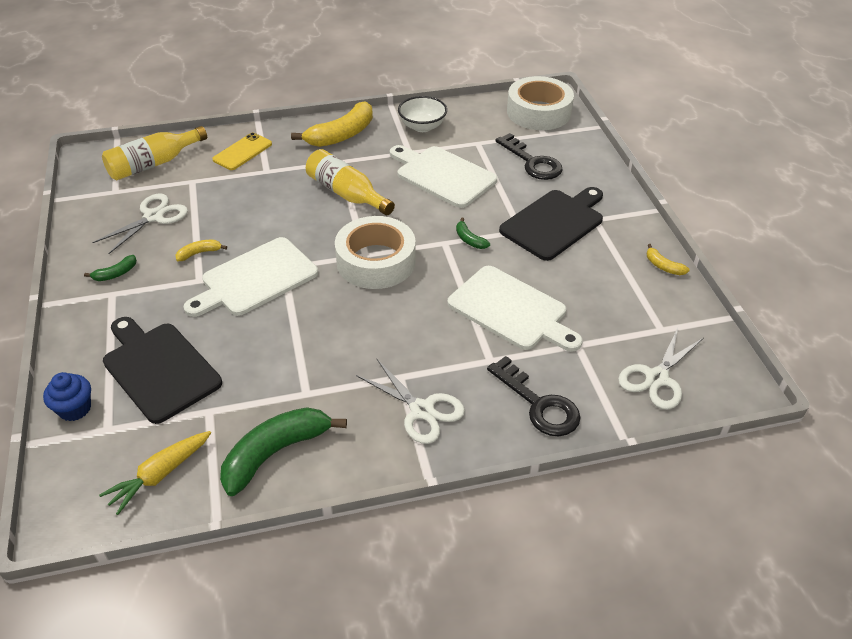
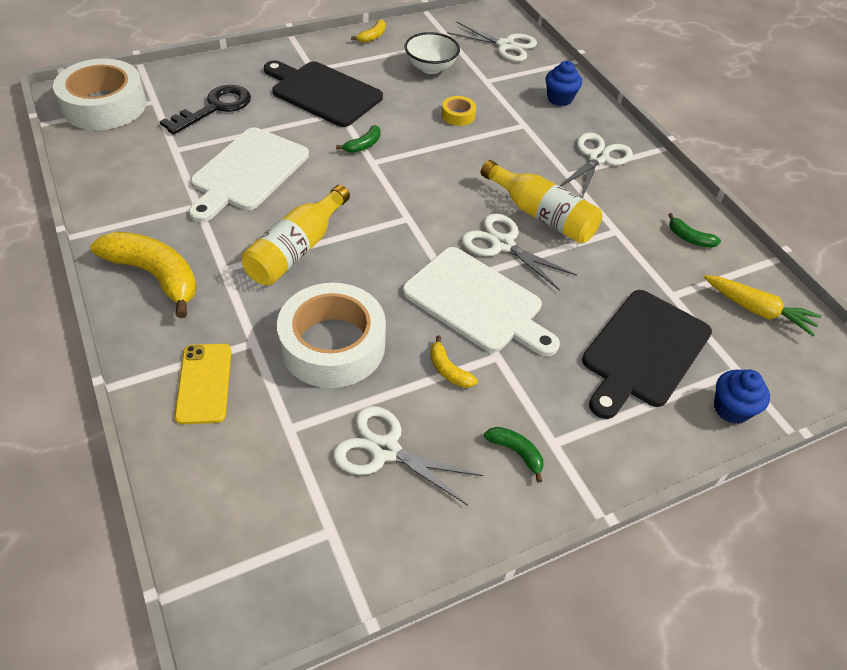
camera: 105 degrees left, 5 degrees up
(154, 164) = (246, 500): yellow bottle -> yellow bottle (541, 215)
(242, 152) = (204, 383): yellow phone -> yellow phone turned 60 degrees clockwise
(275, 453) = (689, 238): green banana -> green banana, size x0.46
(315, 306) = (502, 244): none -> white scissors
(376, 261) = (417, 208): white tape -> white tape (332, 345)
(422, 126) = (135, 199): white bowl -> white bowl (430, 67)
(511, 310) = (458, 115): white cutting board -> yellow tape
(539, 404) = (559, 99): black key -> blue cupcake

